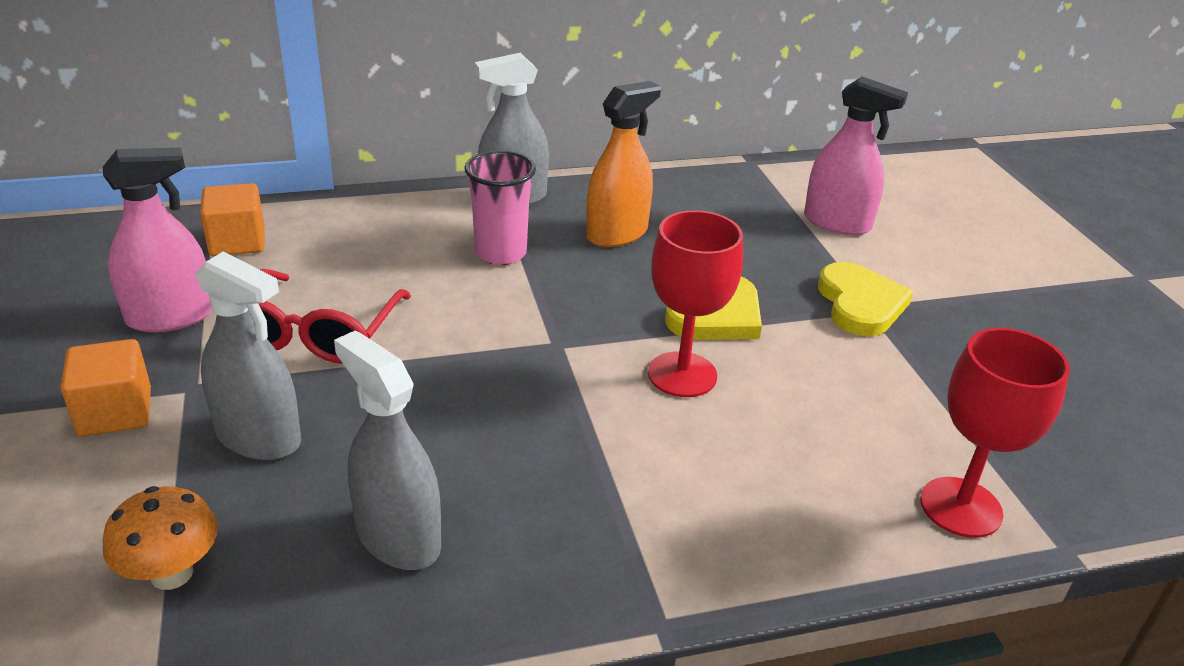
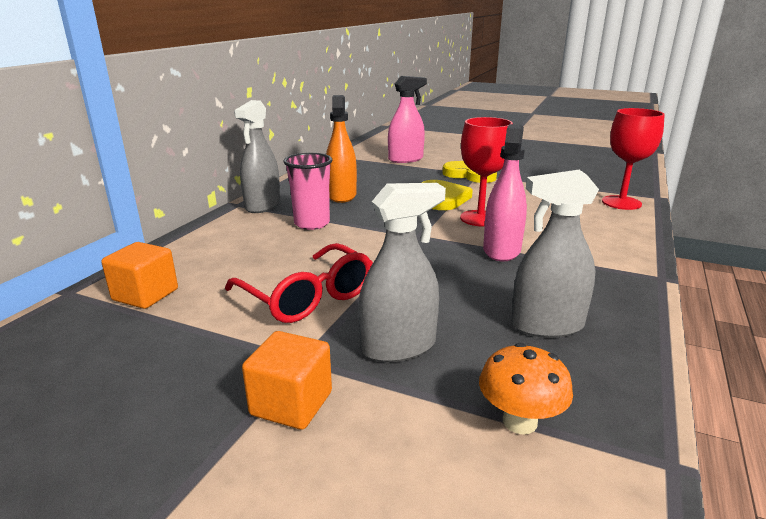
camera: 50 degrees left, 10 degrees down
(170, 316) = (196, 346): pink spray bottle -> pink spray bottle (501, 250)

